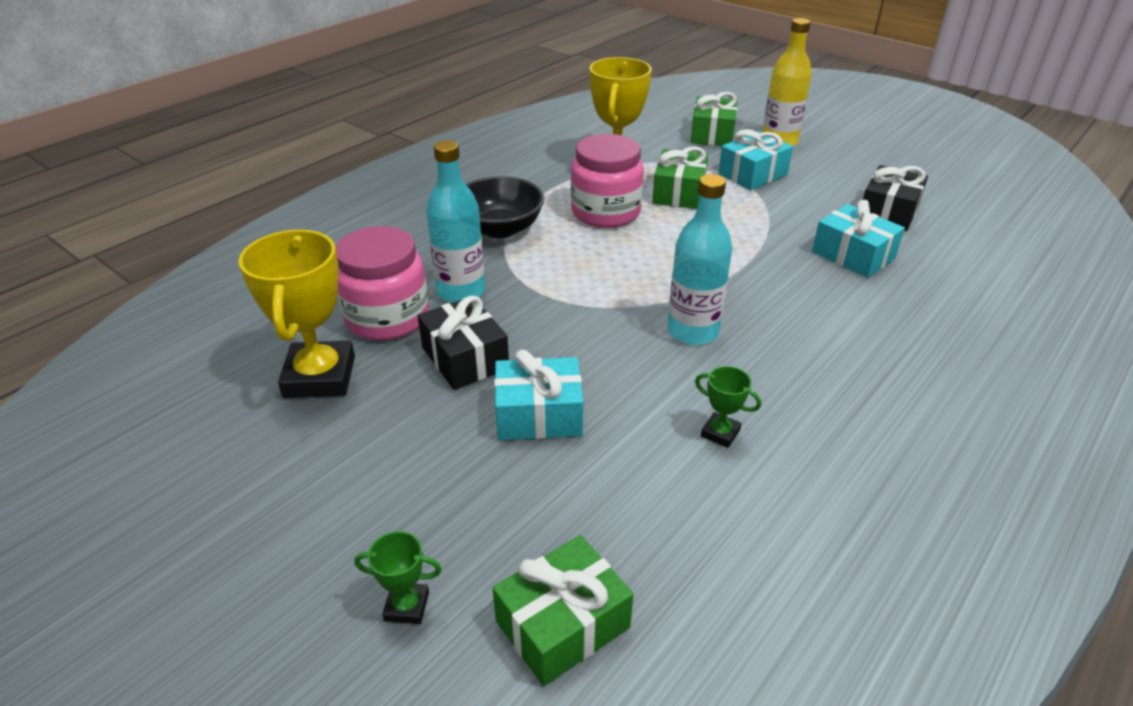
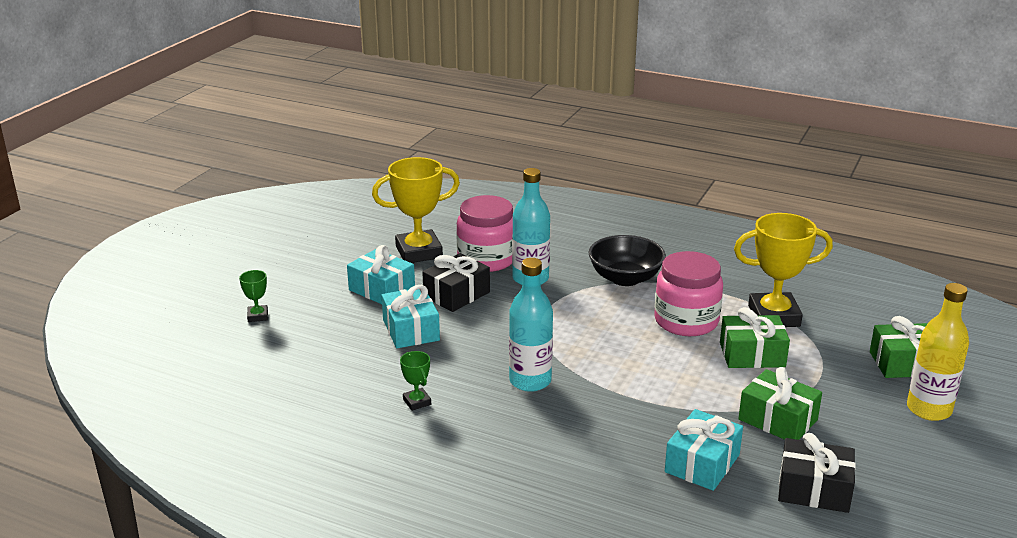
camera: 75 degrees right, 10 degrees down
(562, 624) = (253, 362): green gift -> green gift (778, 420)
(720, 433) = (417, 402): green trophy -> green trophy turned 45 degrees counterclockwise
(752, 174) = (829, 395): turquoise gift -> turquoise gift (382, 290)

